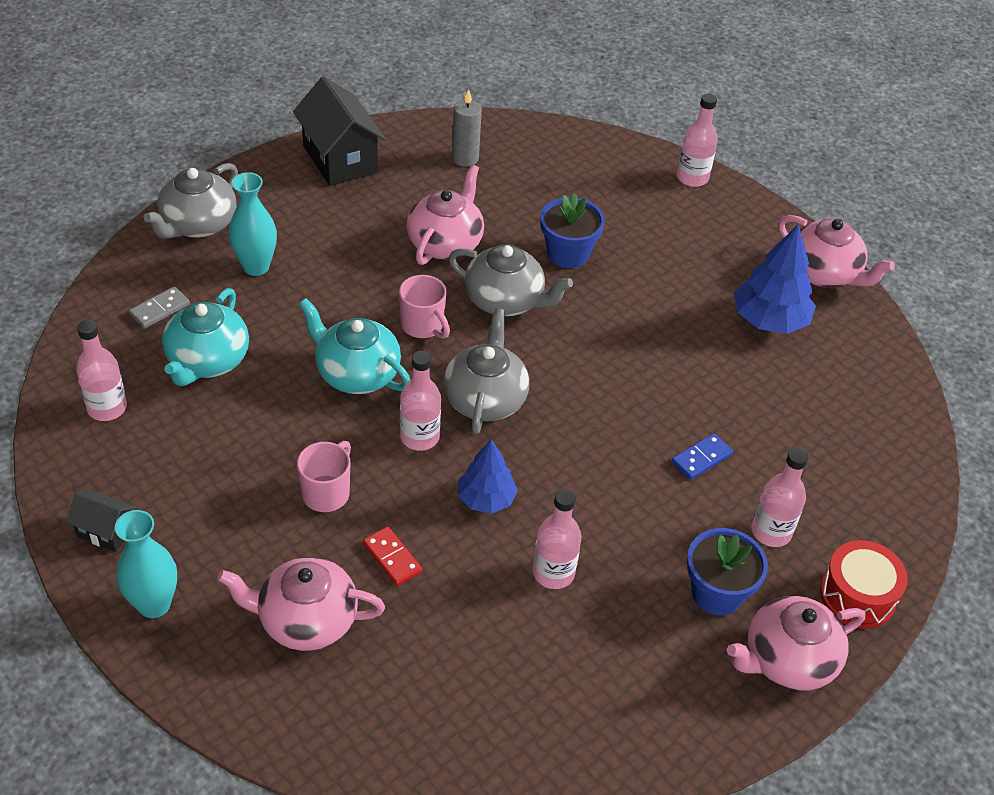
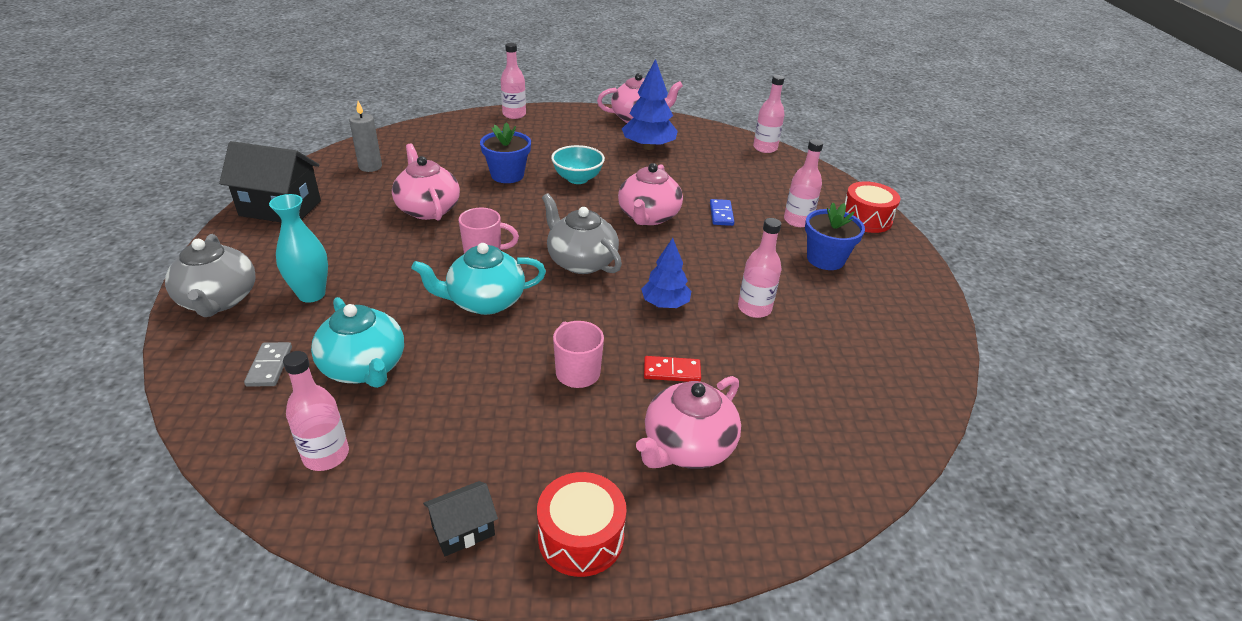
camera: 50 degrees left, 10 degrees down
(154, 604) = (581, 537): turquoise vase -> red drum
(419, 437) = (579, 304): pink bottle -> pink bottle (765, 148)
(505, 300) = (511, 213): grey teapot -> none
(627, 306) = (577, 179): none -> turquoise bowl
(787, 660) = (893, 261): pink teapot -> pink teapot (648, 217)

